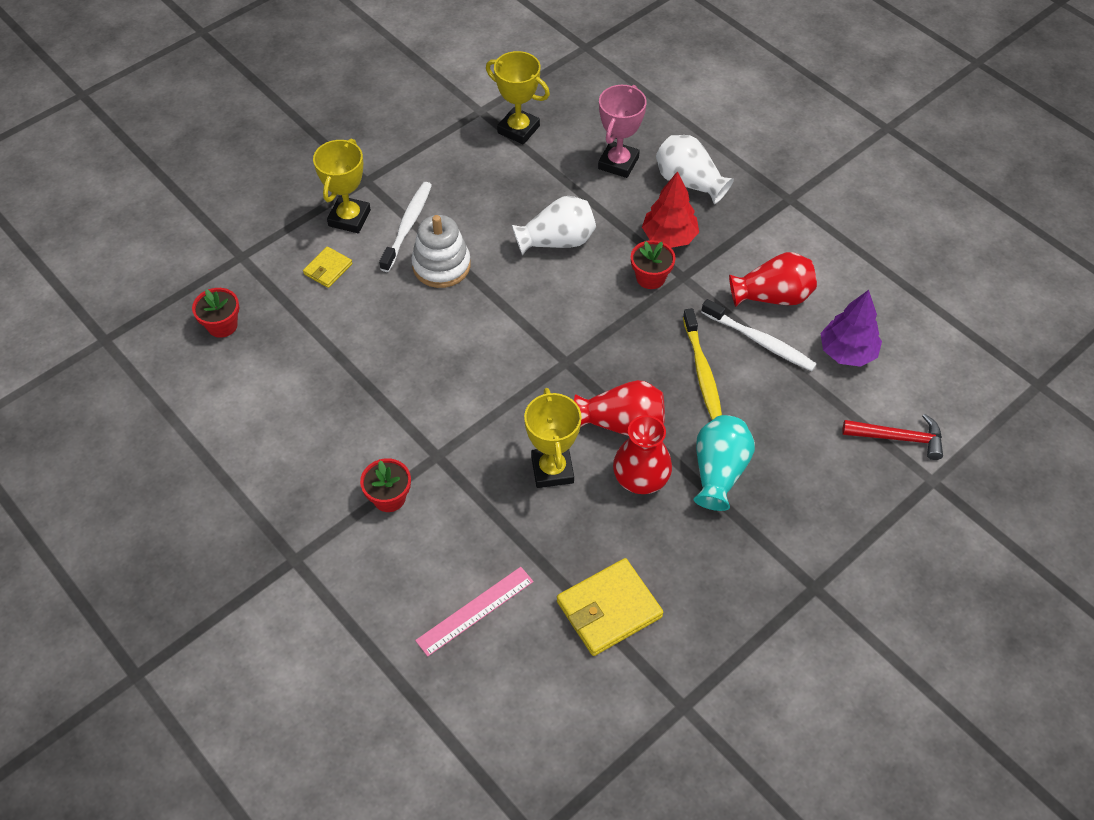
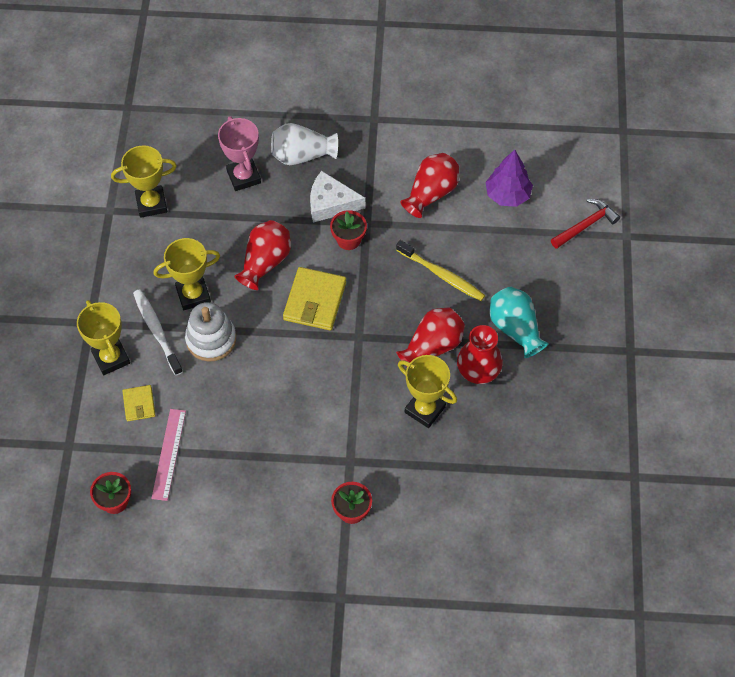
camera: 45 degrees left, 5 degrees up
(468, 221) = (193, 295): none -> yellow trophy
(475, 611) = (474, 529): pink ruler -> pink ruler (169, 454)
(557, 241) = (265, 262): white vase -> red vase
(609, 609) = (542, 460): yellow wallet -> yellow wallet (314, 301)
(669, 237) = (330, 203): red tree -> white cheese
(760, 341) = (454, 228): white toothbrush -> none

